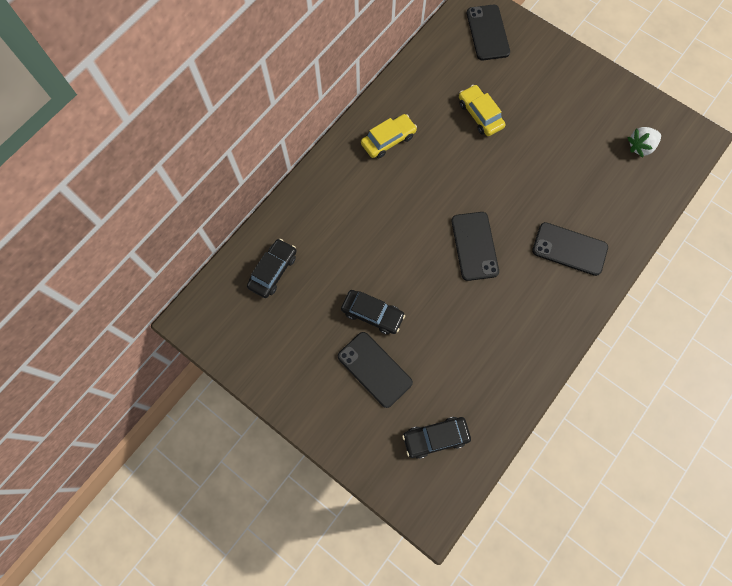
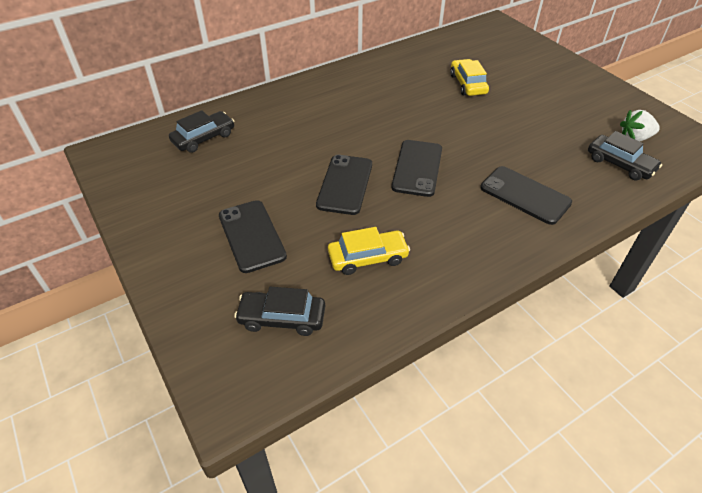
camera: 20 degrees right, 25 degrees down
(372, 314) = (278, 192): black car -> black car (620, 164)
(388, 140) = (370, 81): yellow car -> yellow car (368, 258)
(487, 33) = (498, 40): black phone -> black phone (345, 184)

